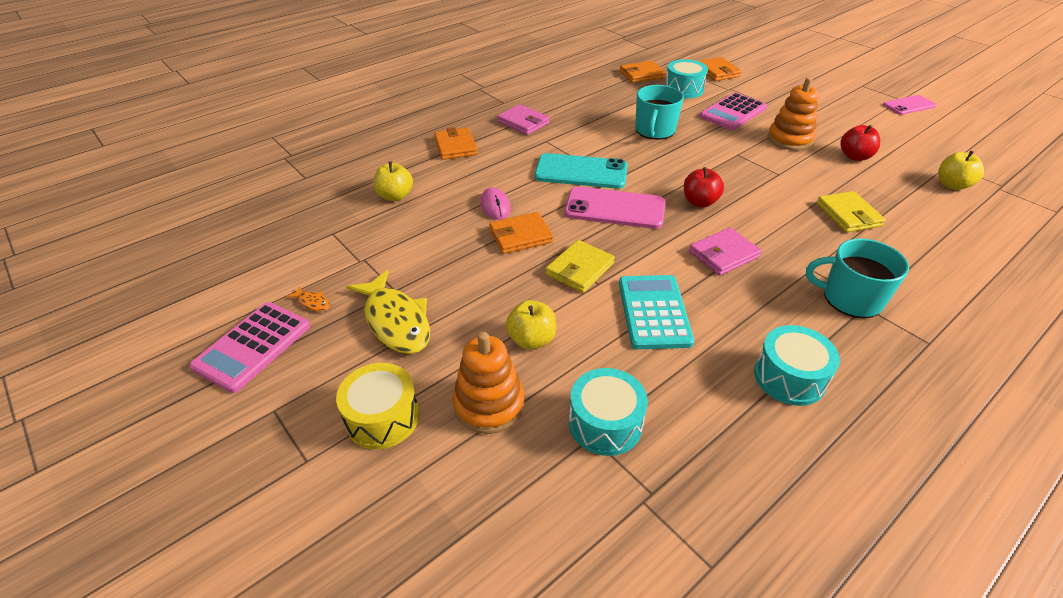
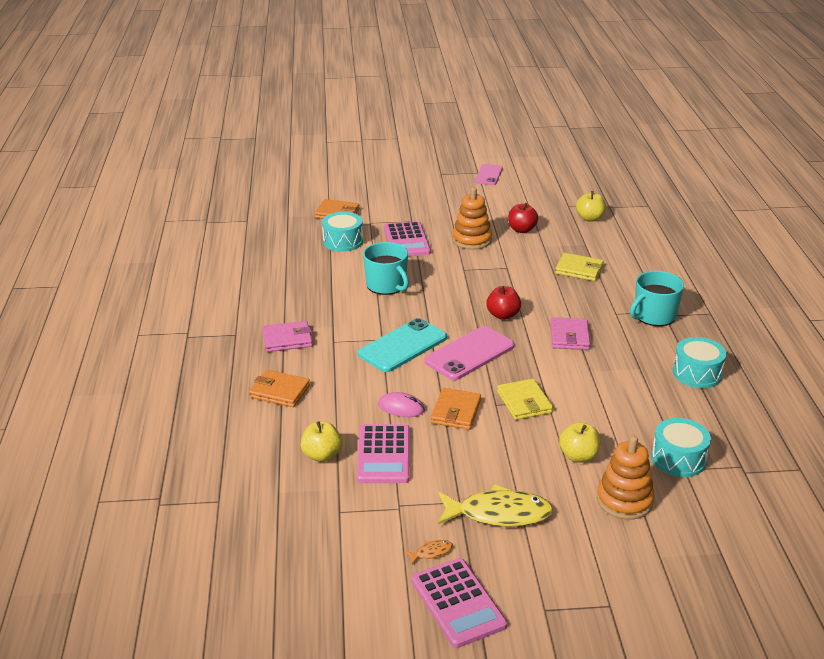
camera: 55 degrees left, 10 degrees down
(382, 417) = (597, 554): yellow drum -> none
(423, 224) = (384, 454): none -> pink calculator
(642, 75) = (290, 246): orange wallet -> none
(654, 312) = (598, 393): turquoise calculator -> none

